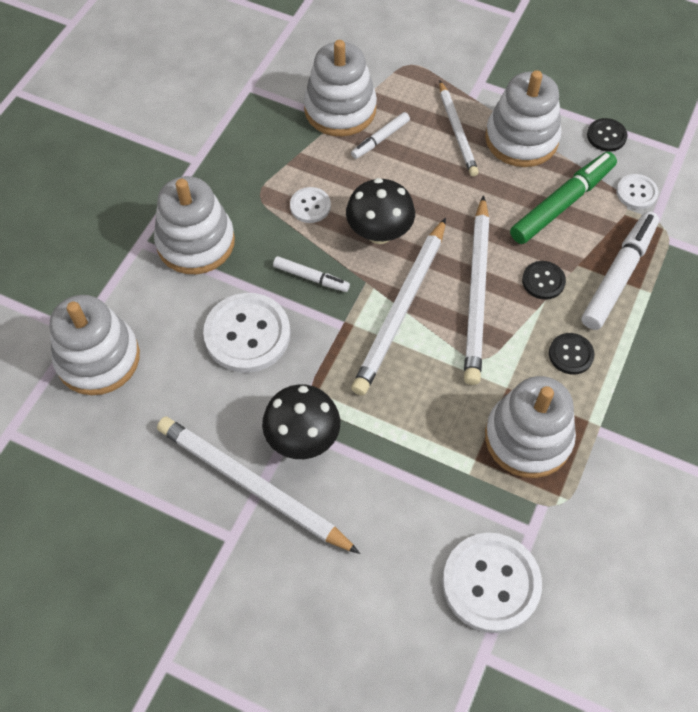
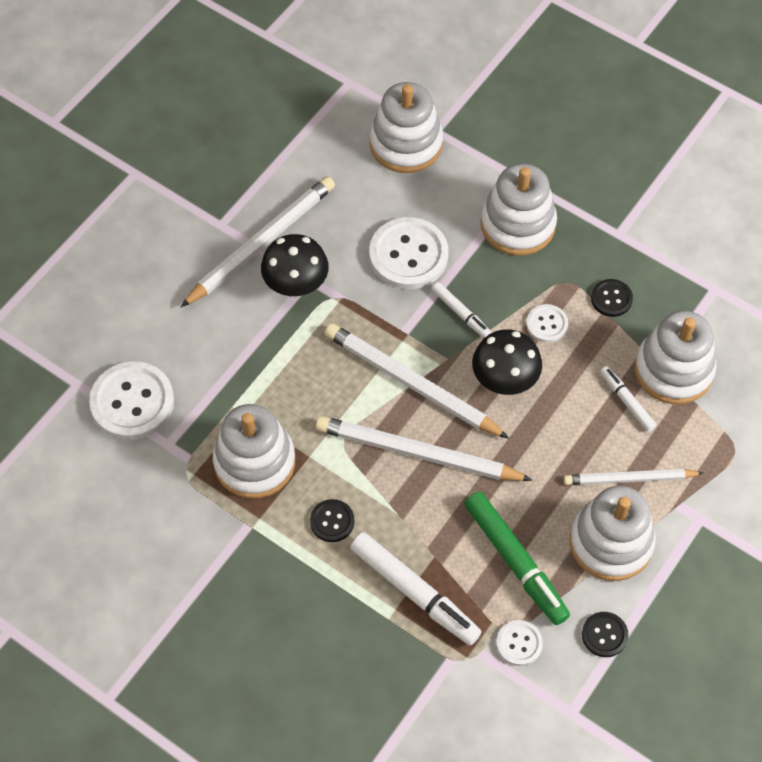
camera: 100 degrees right, 0 degrees up
(311, 277) = (461, 313): white marker -> white marker turned 75 degrees counterclockwise
(543, 281) = (420, 518): black button -> black button (611, 299)

